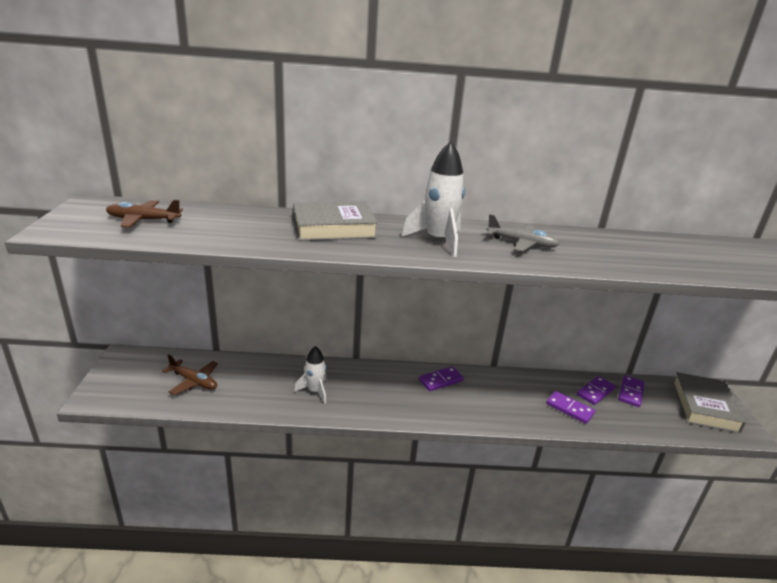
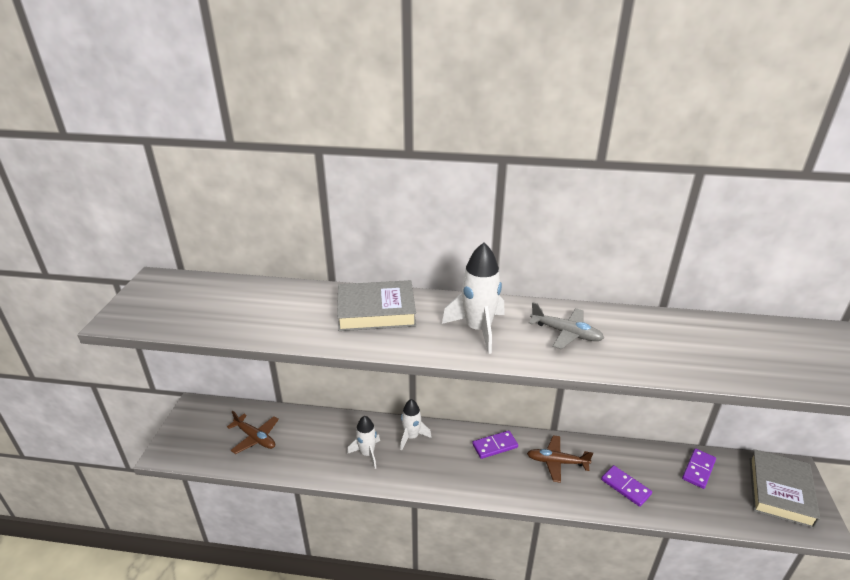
camera: 10 degrees right, 5 degrees up
(143, 220) = (199, 303): brown plane -> brown plane (556, 462)
(358, 375) = (411, 437): none -> white rocket
(595, 392) = (659, 467): purple domino -> none

